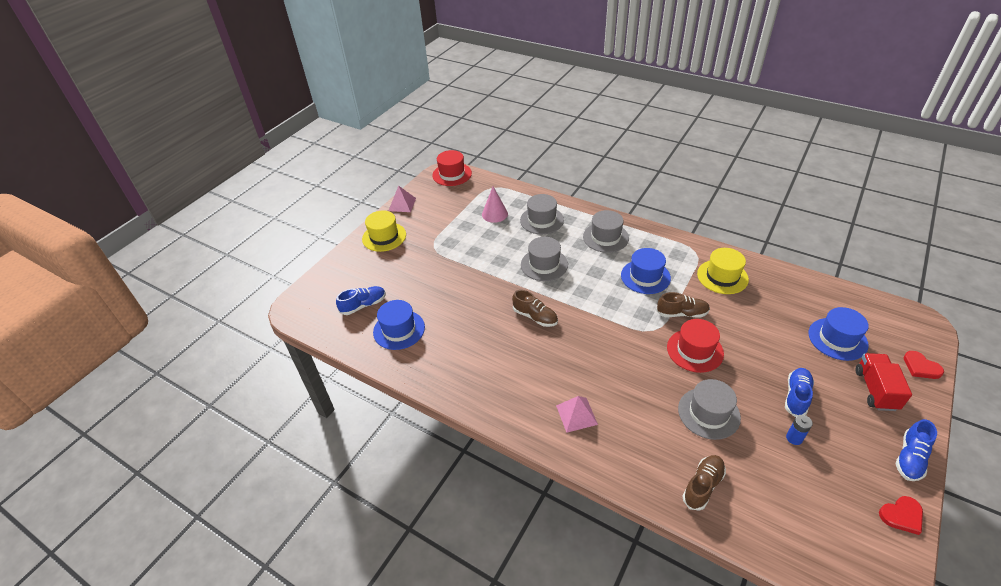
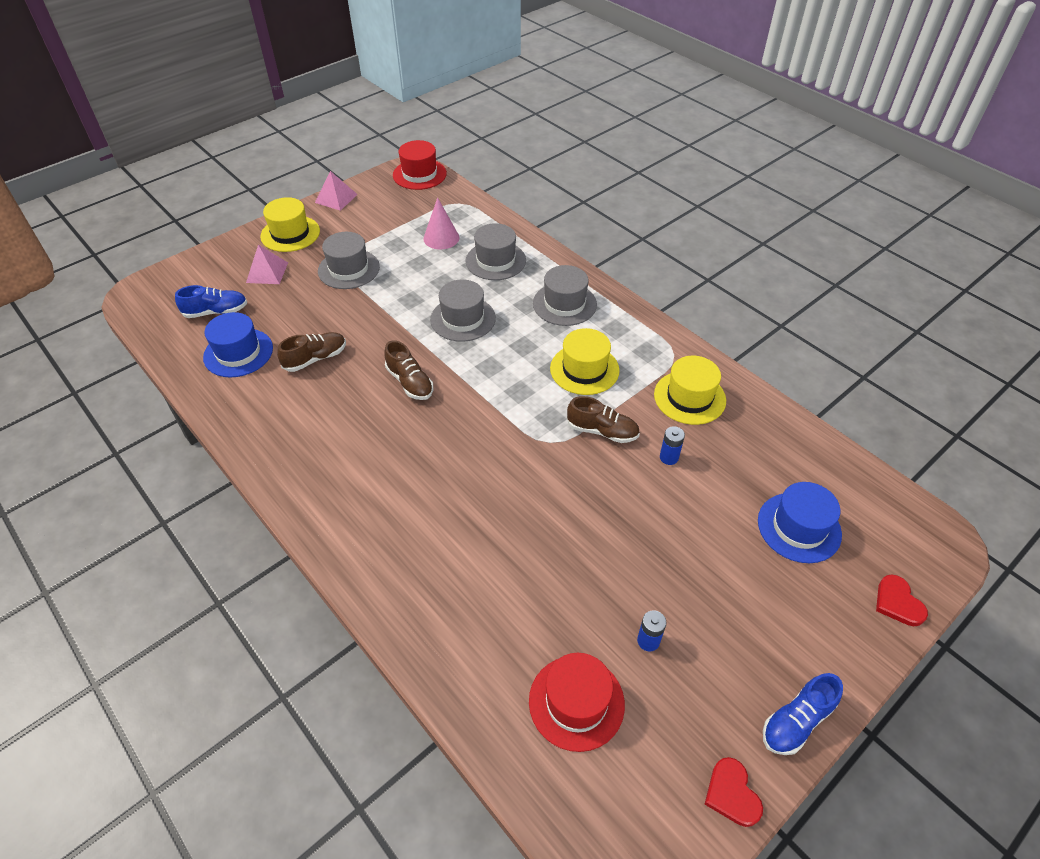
camera: 15 degrees right, 5 degrees up
(576, 414) = (384, 520): pink pyramid -> pink pyramid (267, 272)
(645, 276) = (584, 369): blue hat -> yellow hat
(695, 350) = (588, 484): red hat -> red hat (576, 702)
(702, 486) = (485, 662): brown shoe -> brown shoe (315, 359)
(708, 413) = (554, 571): grey hat -> grey hat (349, 269)
(733, 318) = (669, 457): none -> blue battery
(796, 396) = (688, 587): blue shoe -> none
(875, 389) = (808, 613): red truck -> none
(902, 515) = (732, 794): red heart -> red heart turned 75 degrees clockwise

